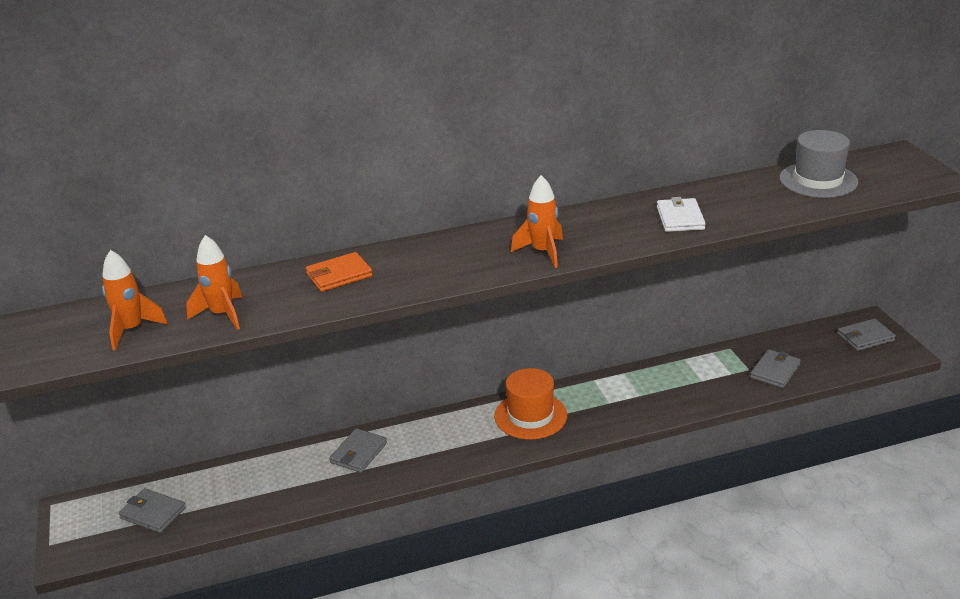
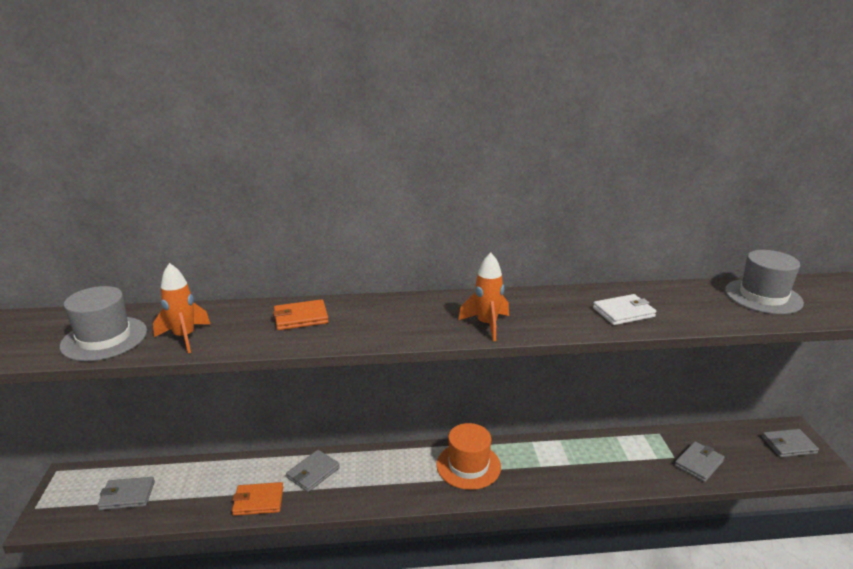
camera: 10 degrees right, 5 degrees down
(132, 330) = (104, 338): orange rocket -> grey hat
(153, 513) = (127, 495): grey wallet -> grey wallet turned 45 degrees counterclockwise
(308, 491) = (258, 501): none -> orange wallet
(680, 218) = (623, 312): white wallet -> white wallet turned 60 degrees clockwise

